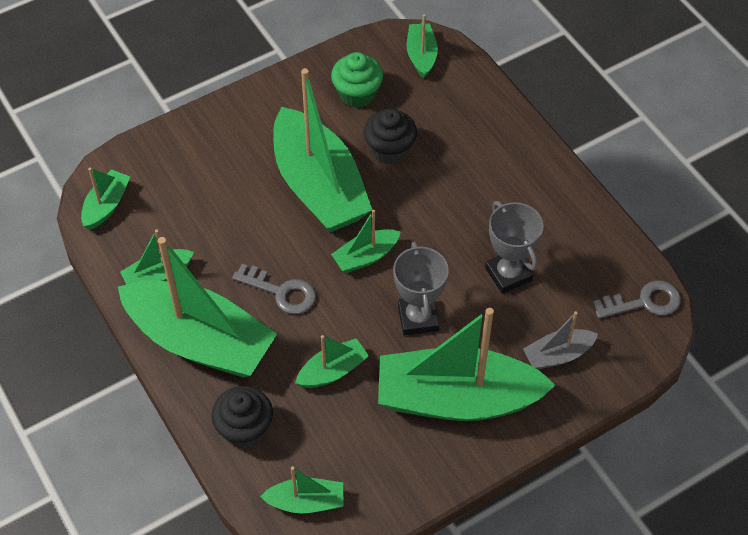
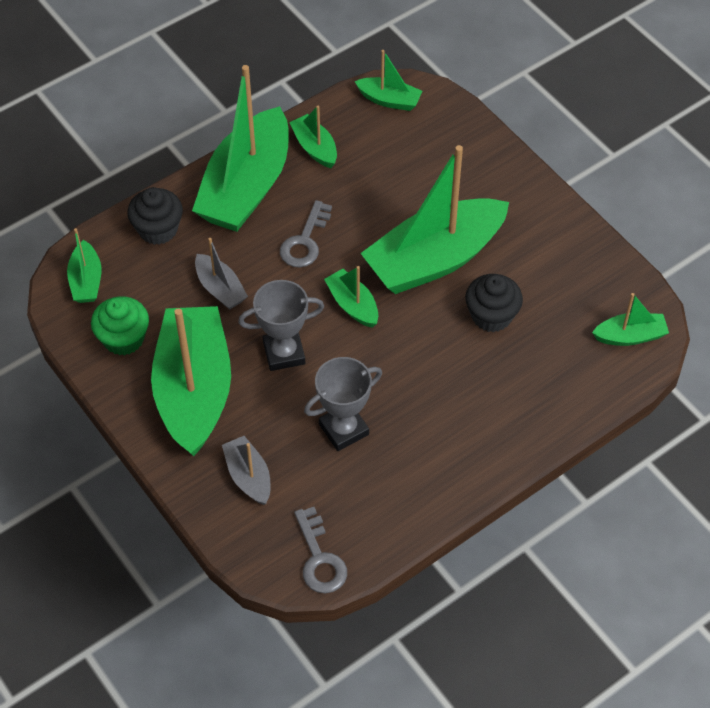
camera: 85 degrees right, 0 degrees up
(332, 371) = (220, 289): green boat -> grey boat
(357, 94) = (563, 281): green cupcake -> green cupcake (123, 338)

